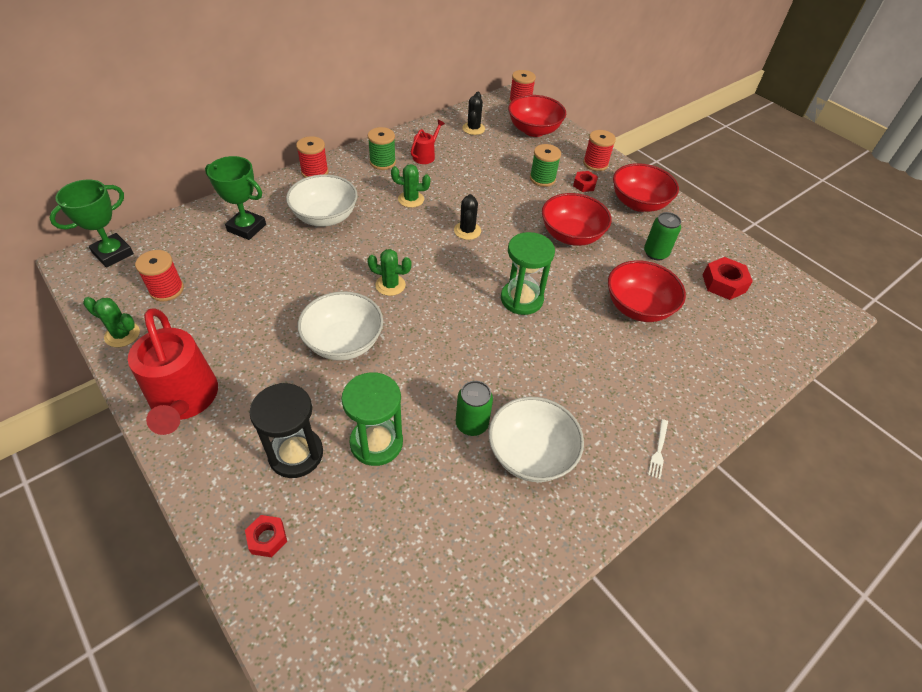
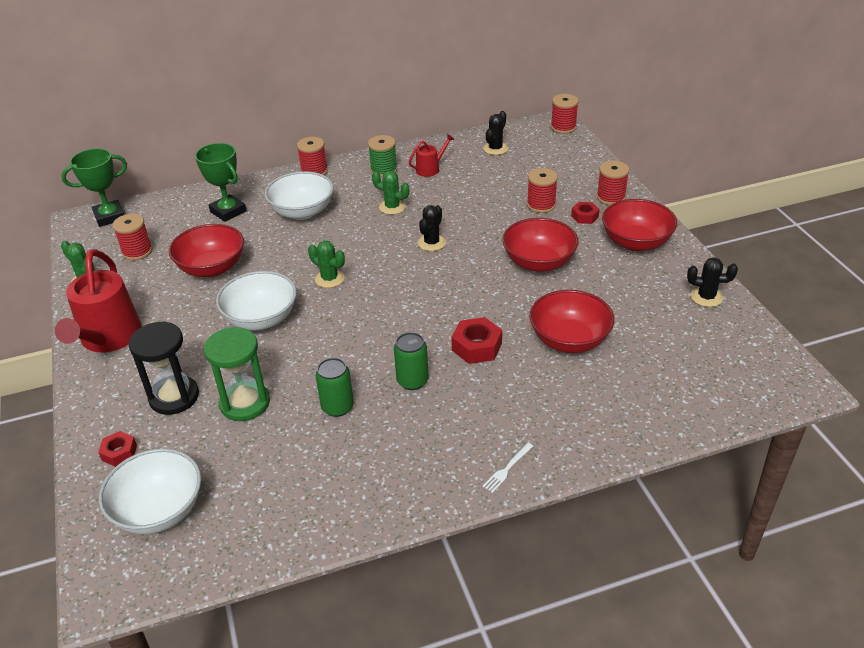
camera: 25 degrees right, 10 degrees down
(521, 299) = (450, 312): green hourglass -> none
(531, 454) = (378, 443): white bowl -> white bowl (159, 510)
(534, 130) = (561, 157): red bowl -> red bowl (212, 268)
(542, 179) = (541, 205): green spool -> red spool
(655, 253) = (623, 293): green can -> green can (412, 381)
(720, 245) = (706, 297): none -> black cactus
(723, 283) = (685, 334): red nut -> red nut (477, 346)

